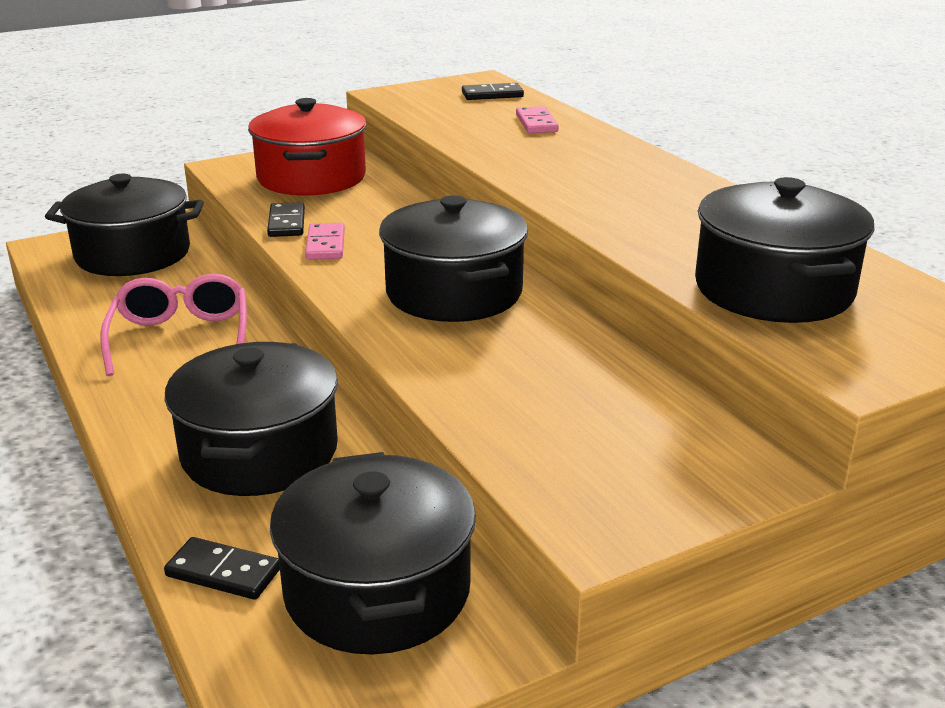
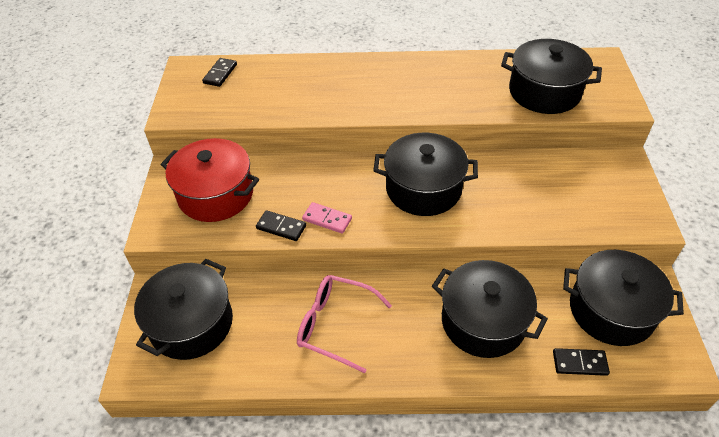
camera: 60 degrees left, 20 degrees up
(223, 572) = (579, 363): black domino -> black domino turned 45 degrees clockwise
(536, 123) = (286, 76): pink domino -> none

